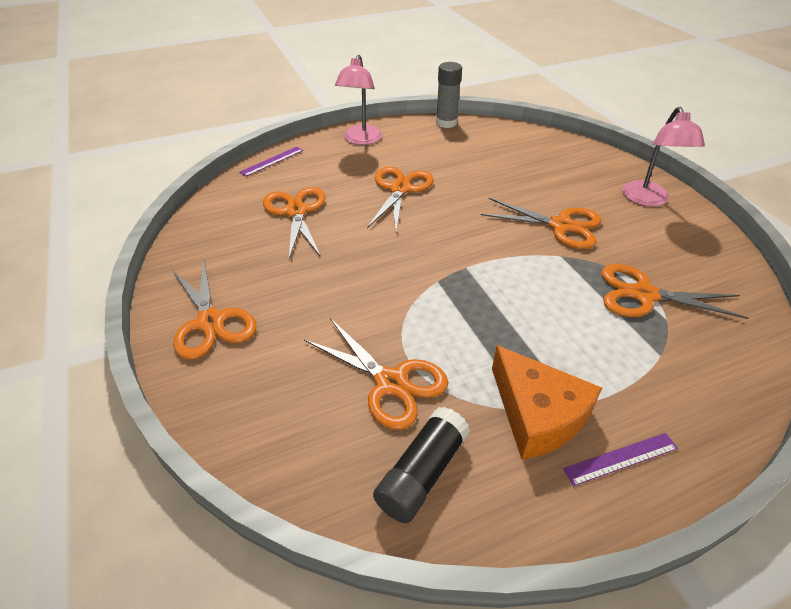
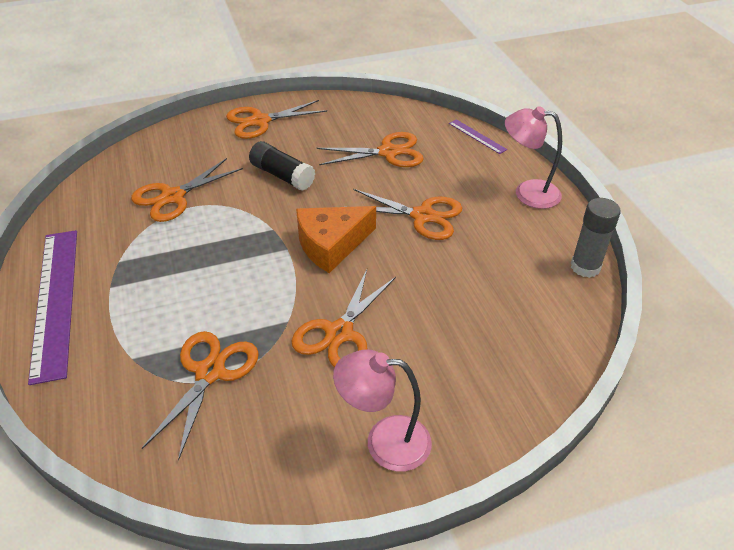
camera: 95 degrees right, 0 degrees up
(421, 473) = (98, 205): black glue stick -> black glue stick (282, 175)
(537, 414) = (112, 264): orange cheese -> orange cheese (331, 244)
(621, 458) = (55, 300): purple ruler -> purple ruler, size x2.26

